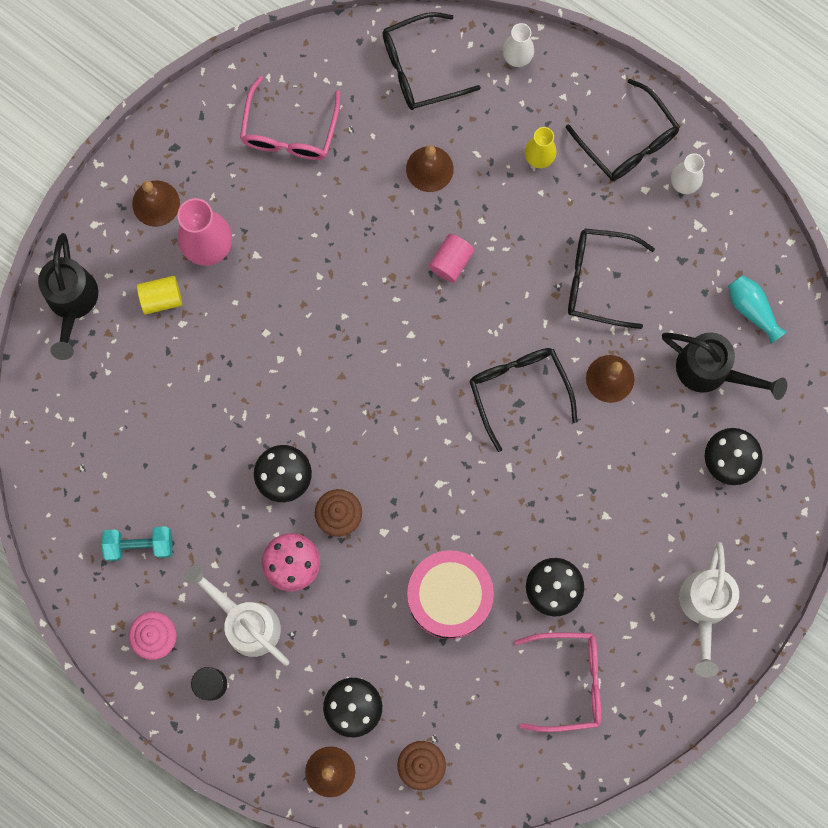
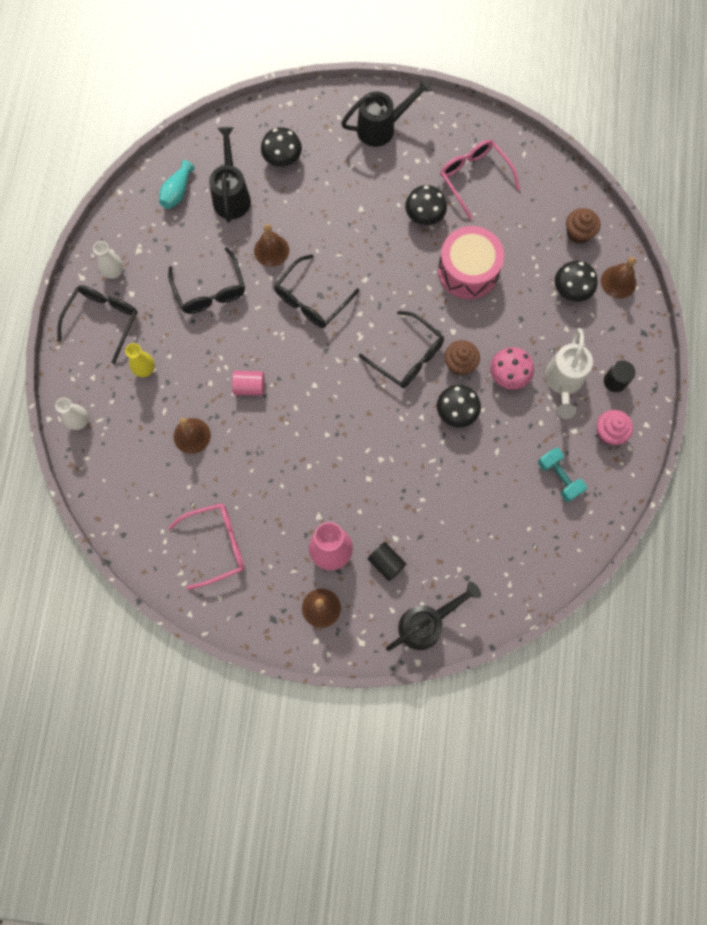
camera: 120 degrees left, 5 degrees down
(161, 298) = (386, 563): yellow cylinder -> black cylinder
(421, 68) = (121, 481): black glasses -> black glasses (407, 356)
(704, 608) = (382, 127): white watering can -> black watering can

